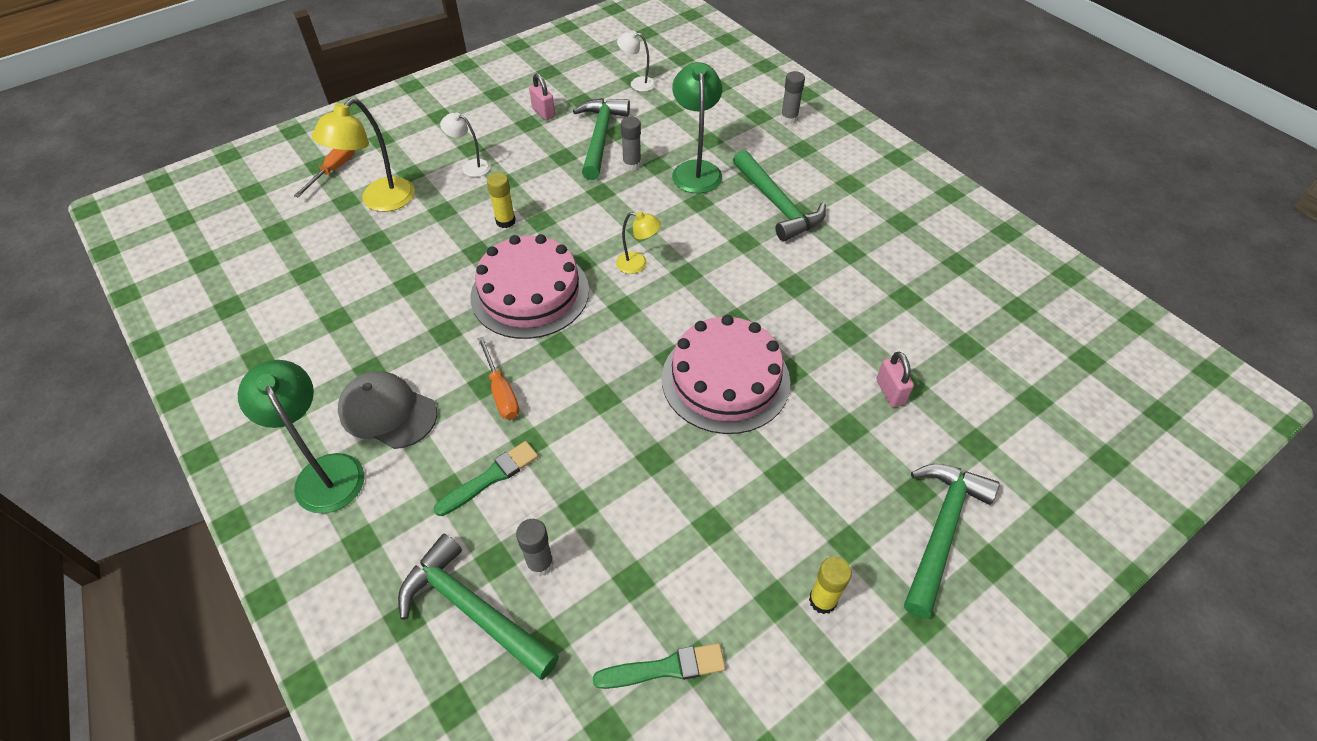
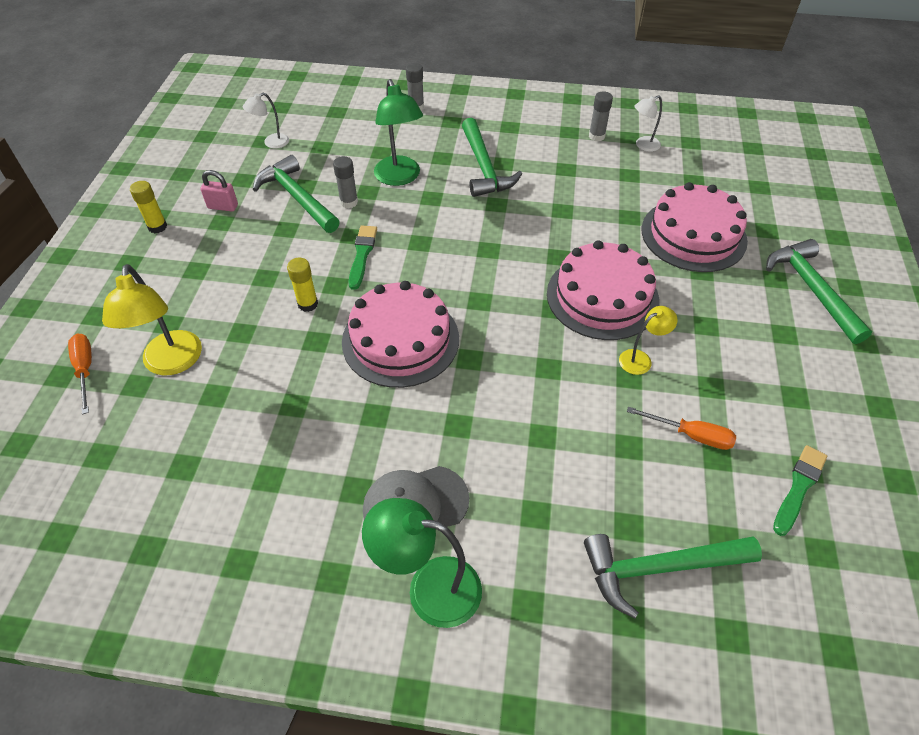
camera: 45 degrees left, 0 degrees up
(471, 166) = (218, 284): white lamp -> white lamp (643, 145)
(490, 478) = (551, 480): green brush -> green brush (362, 255)
(501, 392) = (477, 420): orange screwdriver -> orange screwdriver (691, 435)
(540, 563) = (656, 500): grey glue stick -> grey glue stick (596, 136)
(638, 264) = (449, 266): yellow lamp -> yellow lamp (640, 359)
(696, 169) = (400, 178): green lamp -> green lamp turned 150 degrees counterclockwise
(777, 204) = (484, 167): green hammer -> green hammer turned 60 degrees clockwise
(822, 600) = (814, 375): yellow glue stick -> yellow glue stick (157, 227)
(890, 392) = (693, 235): pink padlock -> pink cake

